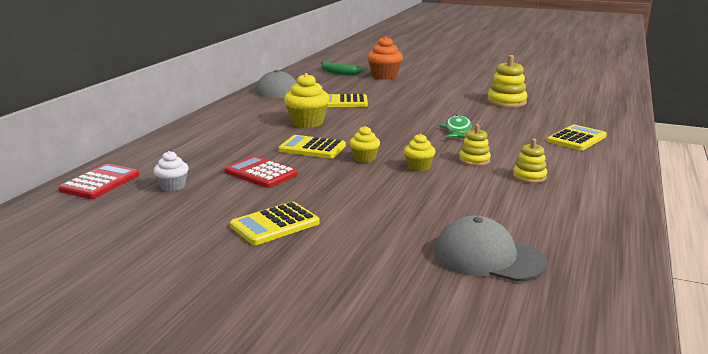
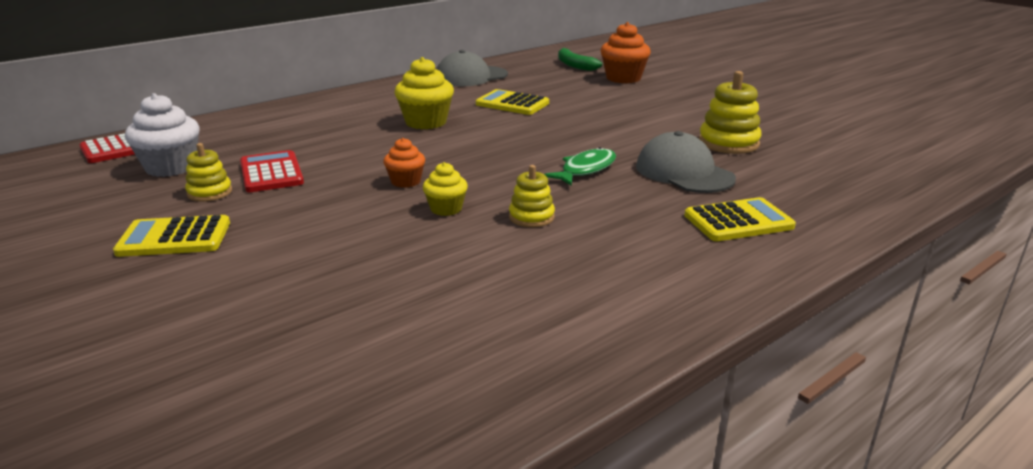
camera: 30 degrees right, 5 degrees up
(173, 186) = (171, 167): white cupcake -> white cupcake, size x1.71
(312, 148) = (375, 155): yellow calculator -> none
(364, 158) = (406, 181): yellow cupcake -> orange cupcake
(488, 257) = (301, 359): grey cap -> grey cap (684, 172)
(529, 177) = (562, 261): yellow stacking toy -> yellow stacking toy (209, 192)

